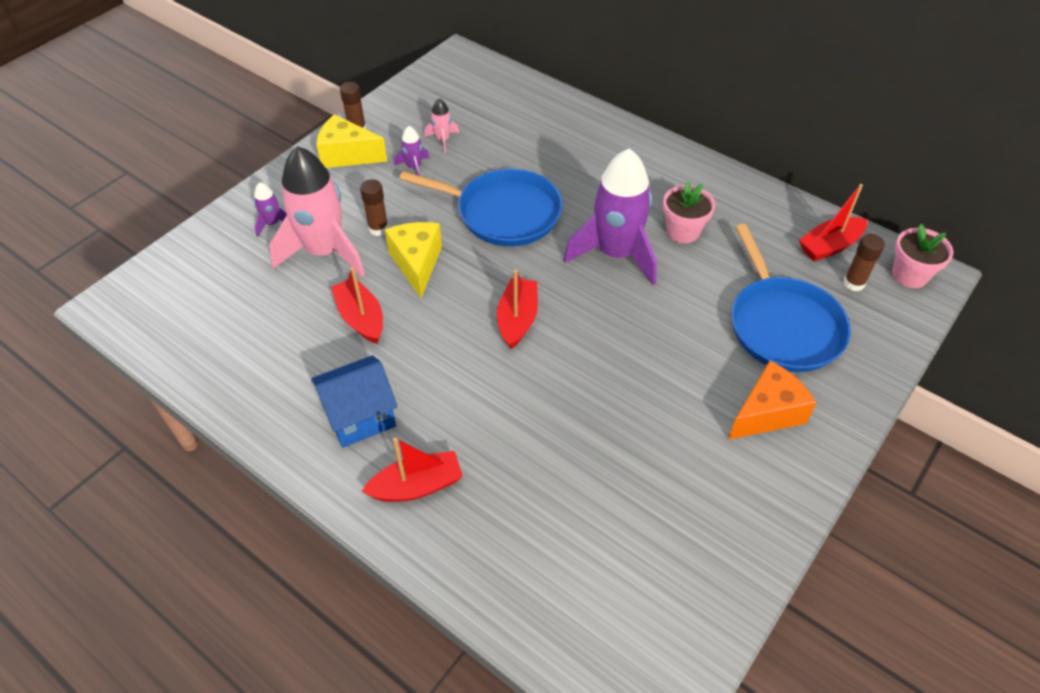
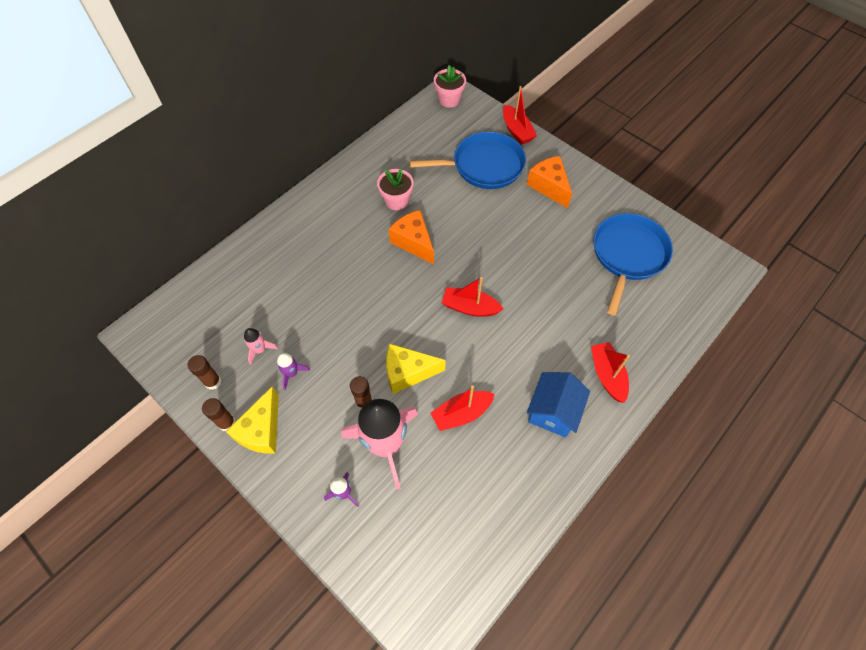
camera: 85 degrees left, 10 degrees up
(360, 416) = (553, 412): blue house -> blue house turned 45 degrees clockwise
(503, 213) = (360, 309): blue pan -> blue pan (628, 255)
(615, 254) = (413, 242): purple rocket -> orange cheese
(829, 246) = (421, 129): red boat -> red boat (517, 131)
(853, 283) = (453, 126): brown glue stick -> brown glue stick (213, 382)

